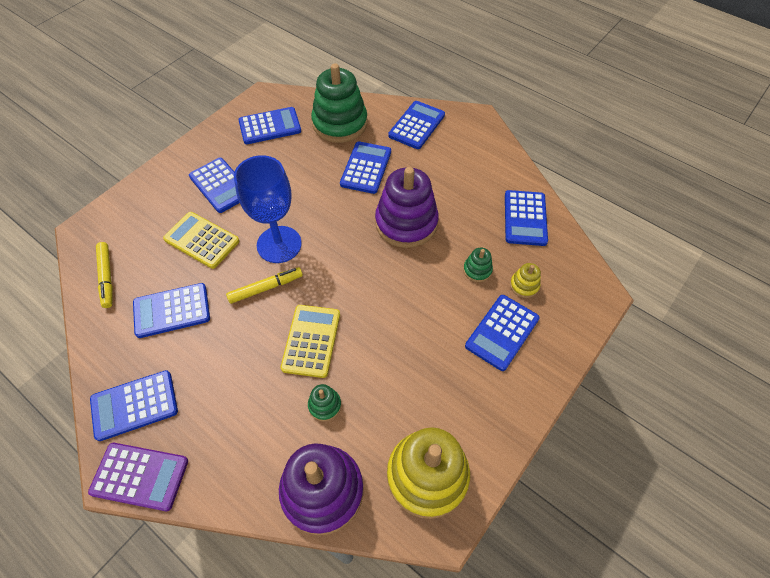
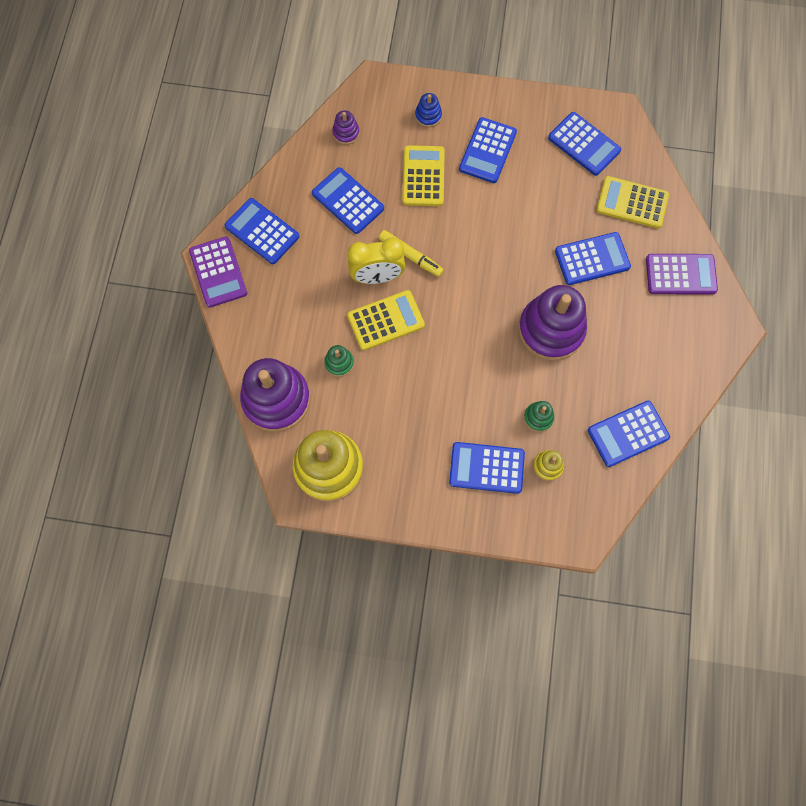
camera: 60 degrees right, 15 degrees up
(107, 277) = (346, 133): yellow marker -> purple stacking toy
(152, 209) = (428, 116): none -> blue stacking toy
(264, 325) = (377, 277): none -> yellow clock
(279, 244) = (458, 238): blue goblet -> none
(340, 123) = (632, 203): green stacking toy -> yellow calculator
(416, 125) = (680, 274): blue calculator -> purple calculator

